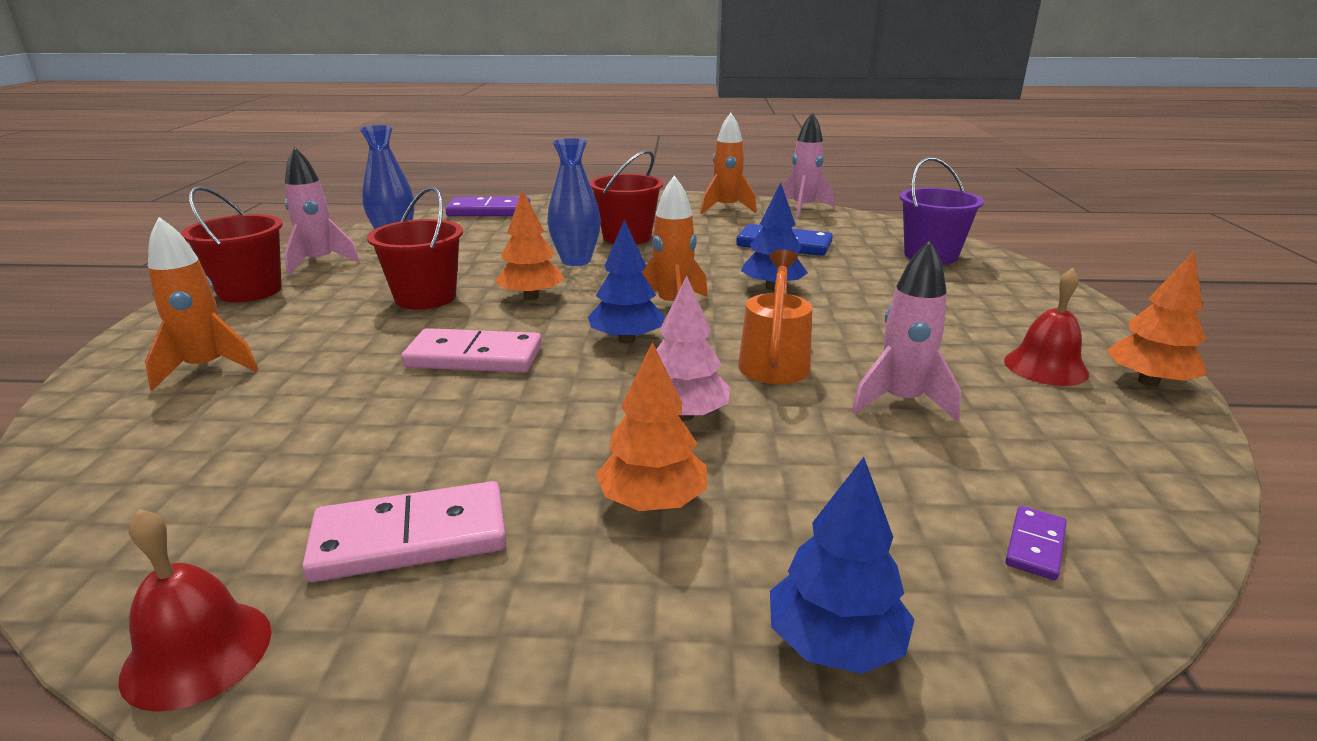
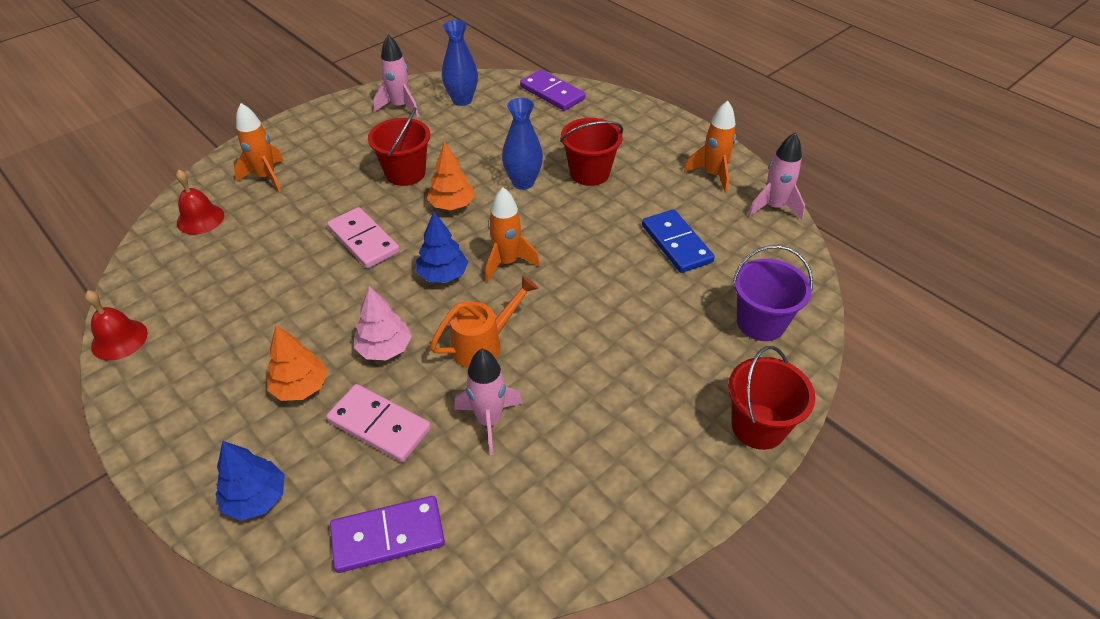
camera: 45 degrees right, 20 degrees up
(250, 291) = (344, 118): red bucket -> red bucket (758, 426)
(410, 538) = (214, 337): pink domino -> pink domino (379, 425)
(772, 288) = (589, 283): blue tree -> none
(1035, 545) = (388, 536): purple domino -> purple domino, size x2.01
(1045, 367) = (615, 465): red bell -> red bell (200, 219)
(1148, 382) = (650, 524): orange tree -> none

